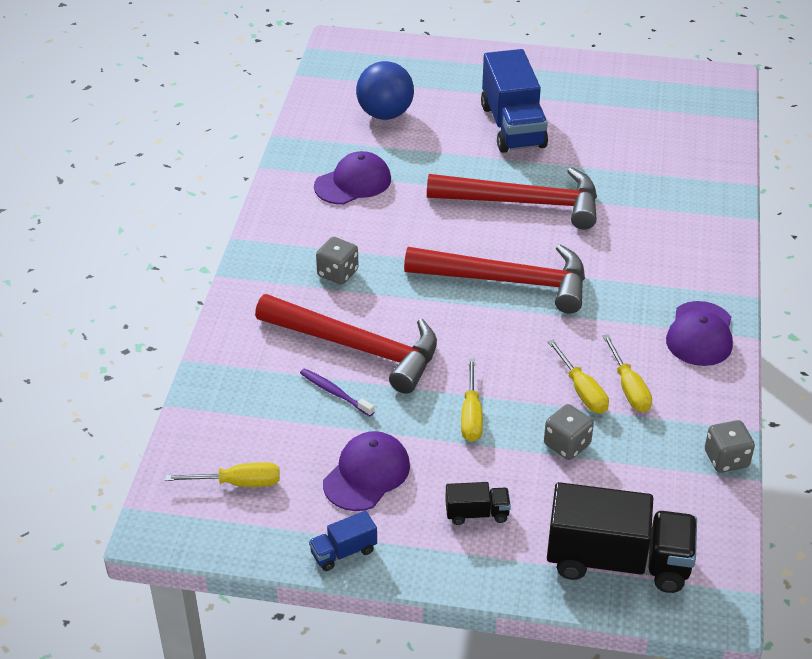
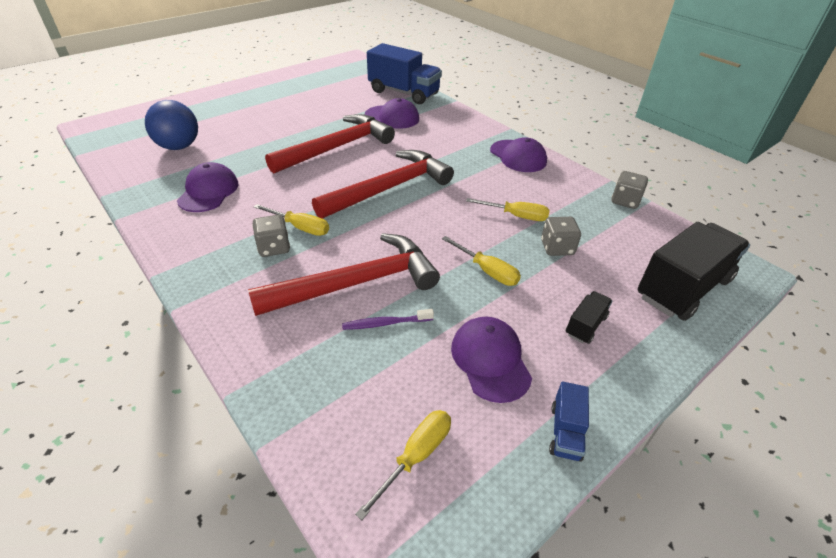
camera: 50 degrees left, 0 degrees up
(512, 126) = (274, 118): blue truck -> blue truck (404, 93)
(629, 388) = (533, 199): yellow screwdriver -> yellow screwdriver (300, 227)
(638, 198) = (392, 117): none -> purple cap

